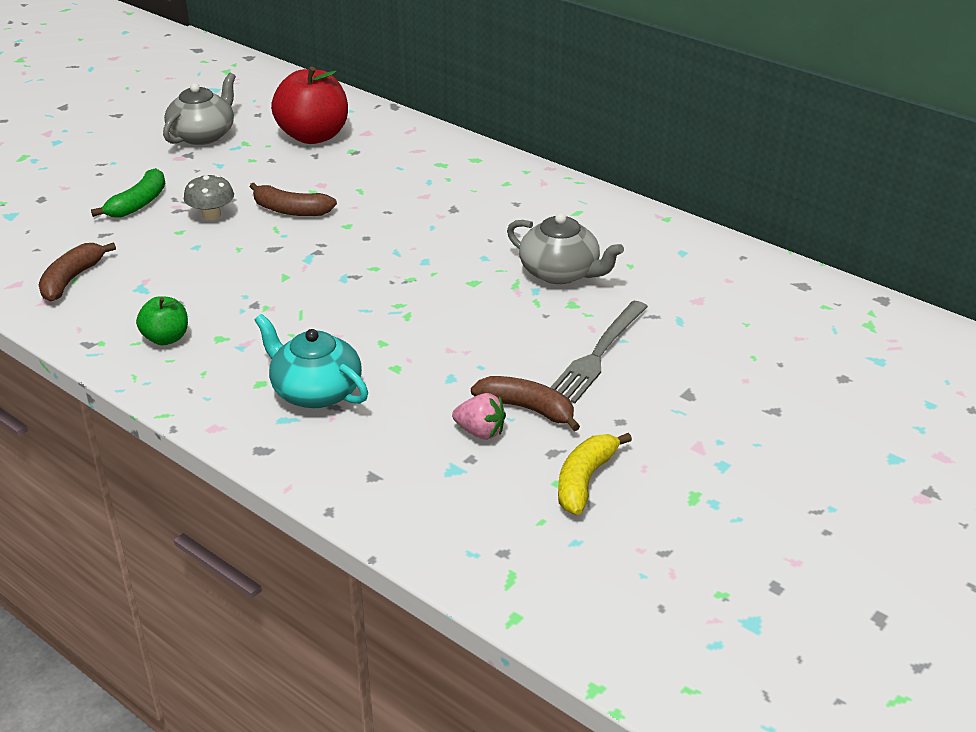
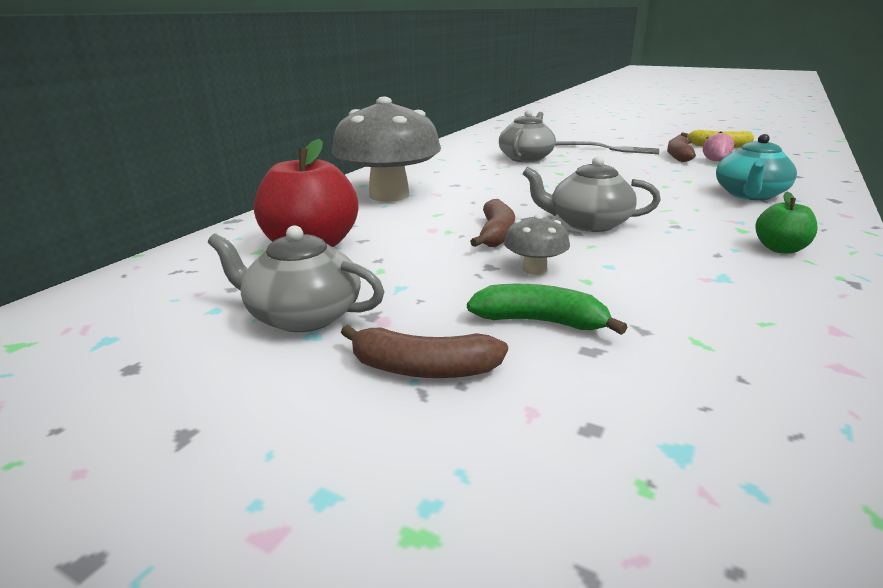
camera: 100 degrees left, 10 degrees down
(71, 279) = (769, 324): brown banana -> brown banana (423, 369)
(288, 259) = (588, 224): none -> grey teapot
(430, 171) = (389, 195): none -> grey mushroom

